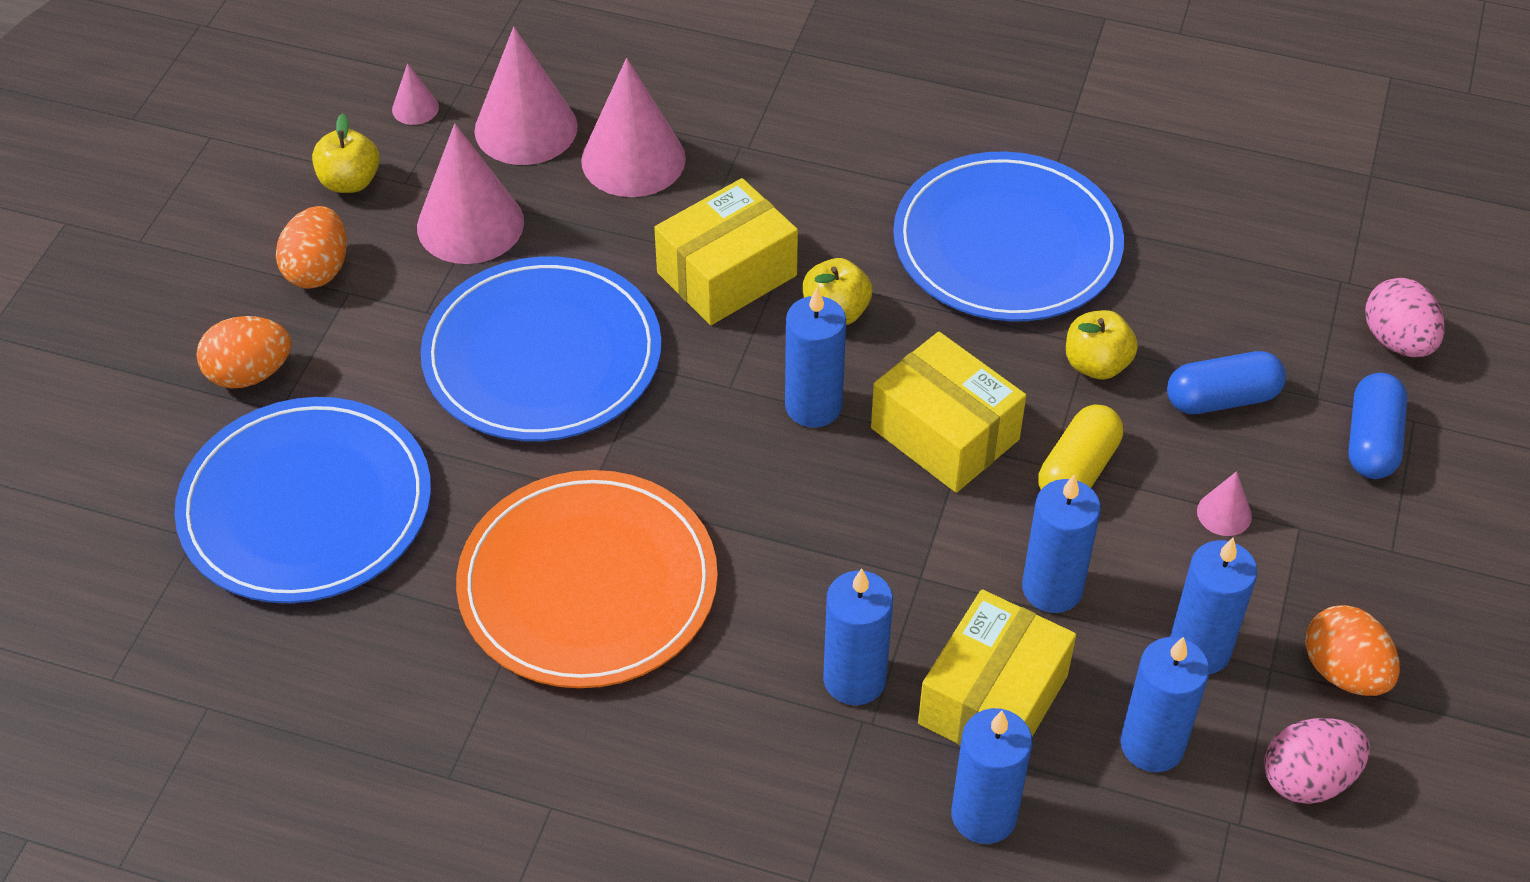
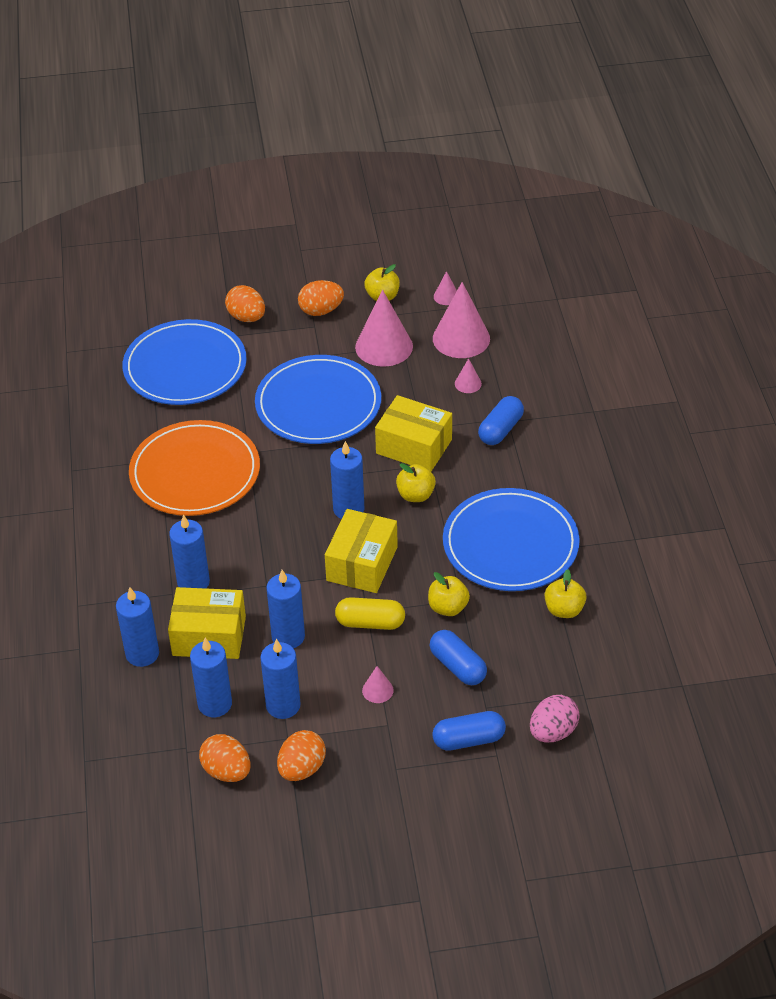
camera: 65 degrees right, 5 degrees down
(633, 159) = (468, 383): pink cone -> pink cone, size x0.46
(761, 162) = (500, 430): none -> blue capsule
(1170, 237) = (564, 610): none -> yellow apple
(1308, 779) = (227, 771): pink egg -> orange egg

